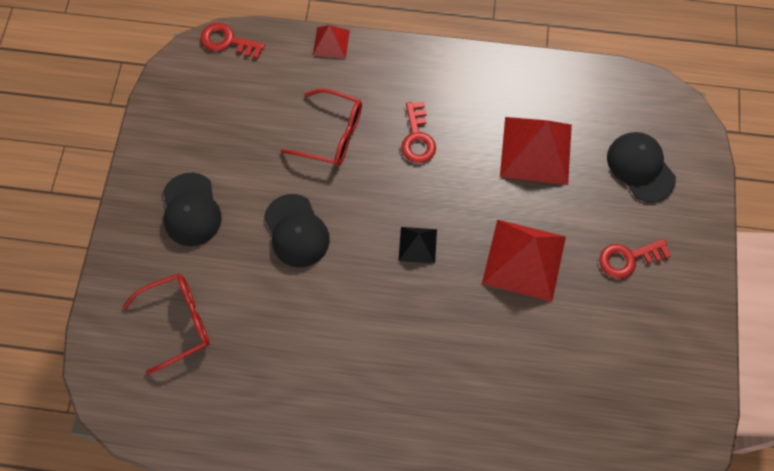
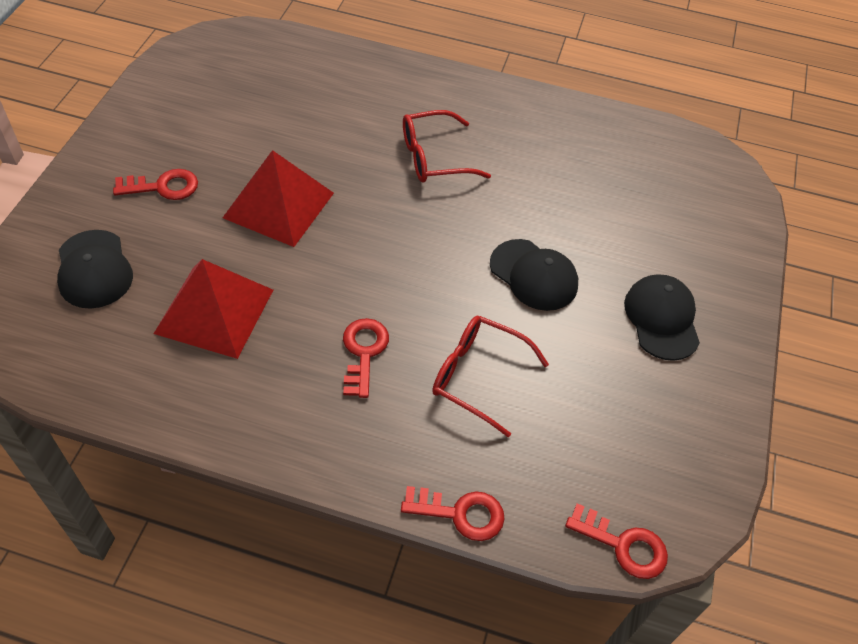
camera: 175 degrees left, 15 degrees down
(178, 322) = (667, 215): red glasses -> red glasses (433, 157)
(296, 231) = (534, 275): black cap -> black cap turned 150 degrees clockwise
(331, 42) = (460, 513): red pyramid -> red key
(417, 245) = (394, 238): black pyramid -> none

